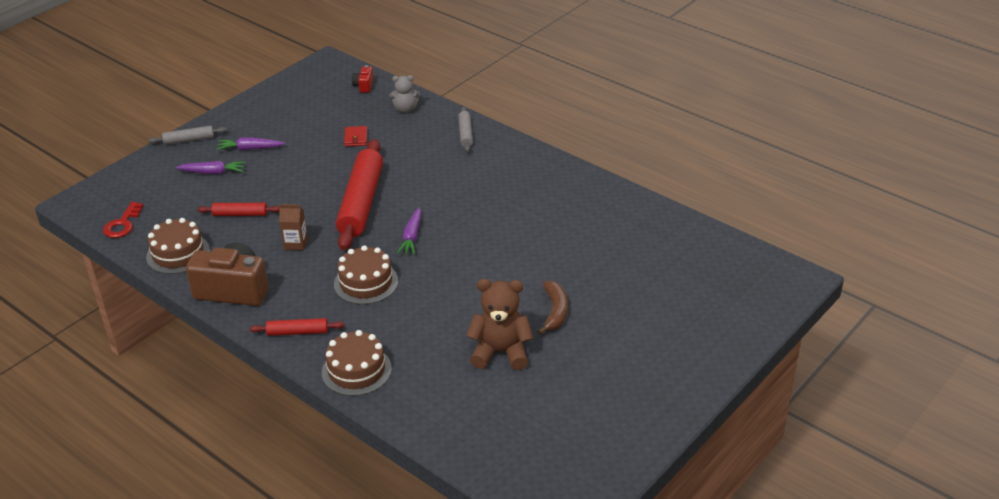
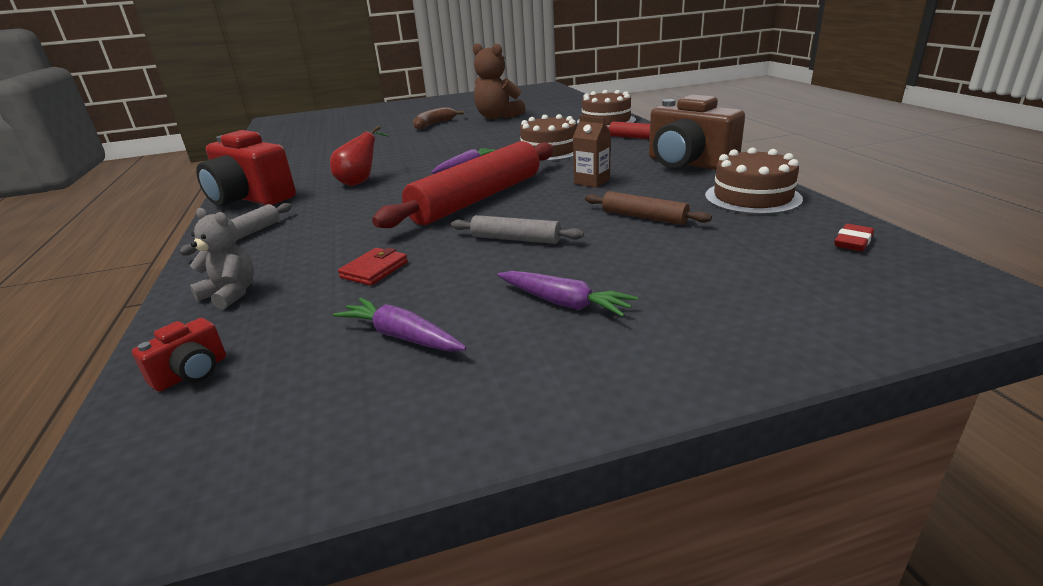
camera: 145 degrees left, 10 degrees down
(122, 224) = (853, 242): red key -> red eraser
(189, 140) = (693, 366): grey rolling pin -> grey rolling pin (515, 239)
(212, 172) = (662, 280): purple carrot -> purple carrot (401, 336)
(240, 214) = (644, 217): red rolling pin -> brown rolling pin
(474, 196) = (360, 182): none -> red pear
(526, 158) = (251, 198): none -> red camera

